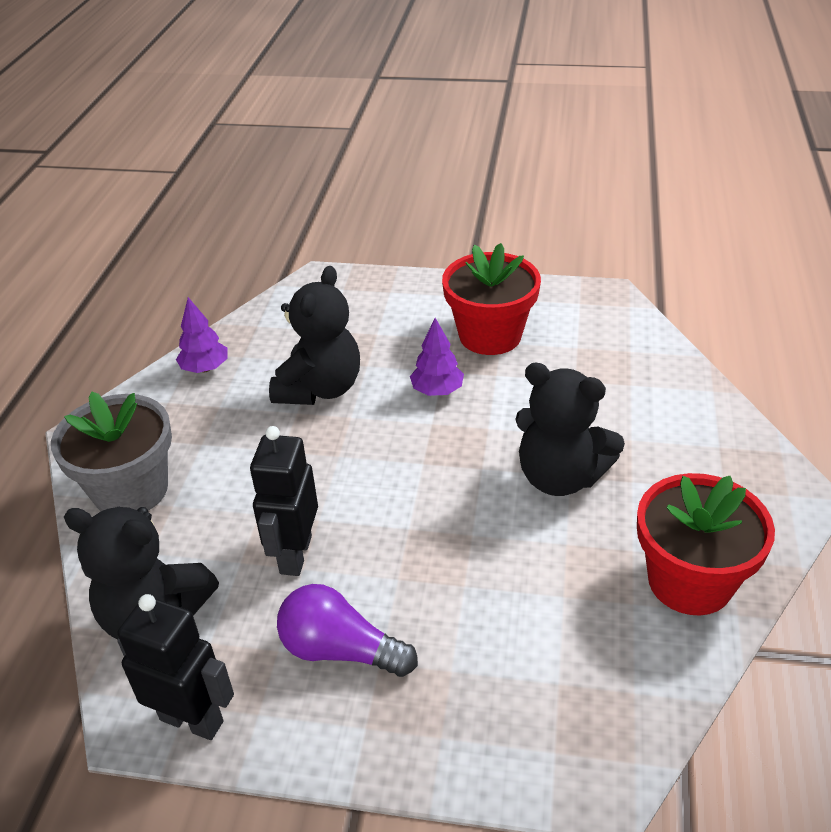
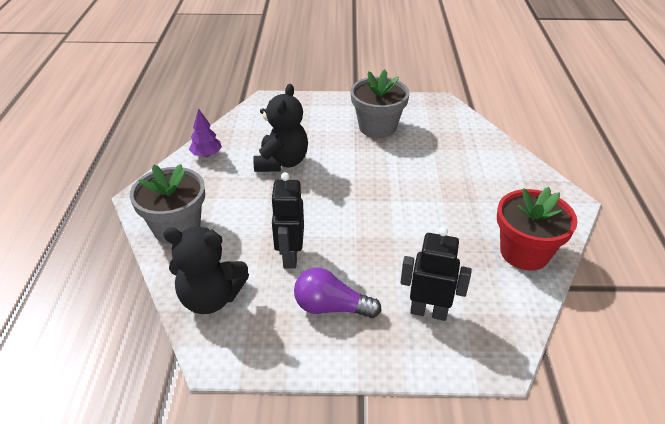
camera: 10 degrees left, 0 degrees up
(192, 720) = (249, 355): black robot -> black robot (428, 311)
(437, 391) = (353, 159): purple tree -> none
(490, 335) = (377, 127): red flower pot -> grey flower pot
(560, 477) = (437, 202): black teddy bear -> none

